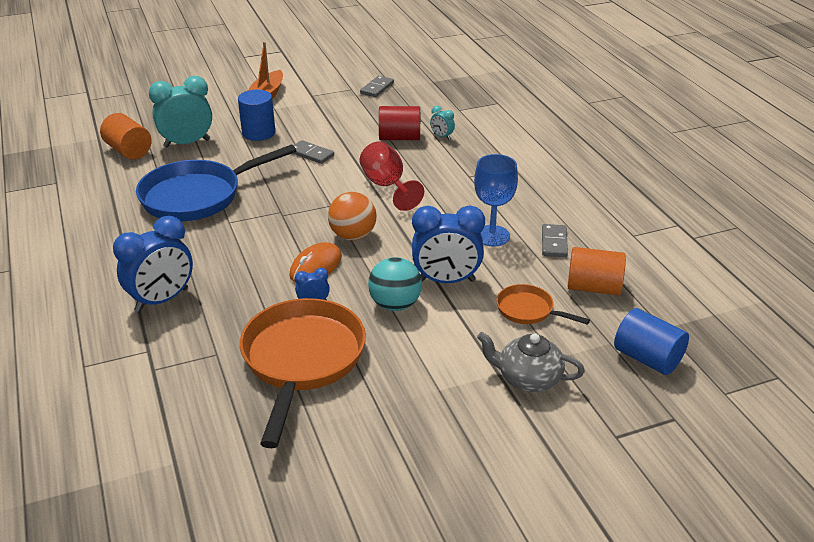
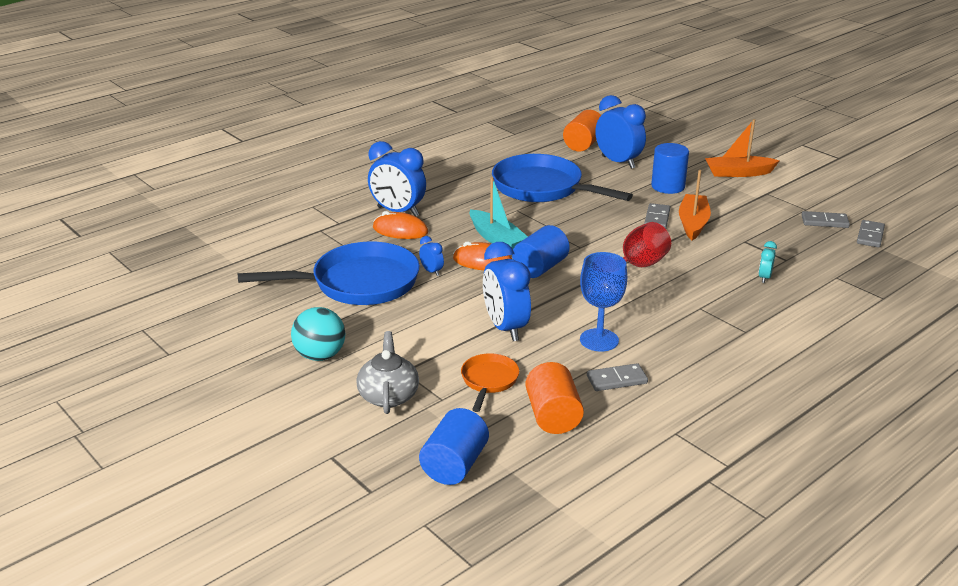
camera: 70 degrees right, 5 degrees down
(187, 143) = (618, 162): turquoise clock -> blue clock
(207, 307) = (400, 230): none -> orange mouse
(278, 247) = (496, 239): none -> turquoise boat
(302, 360) = (358, 283): orange pan -> blue pan
(334, 140) = (693, 223): none -> orange boat
(353, 236) = (540, 268): orange ball -> blue cylinder
(395, 305) = (453, 309): turquoise ball -> turquoise ball (320, 355)
(399, 138) = (735, 255): red cylinder -> none
(411, 79) = (870, 236): none -> grey domino

